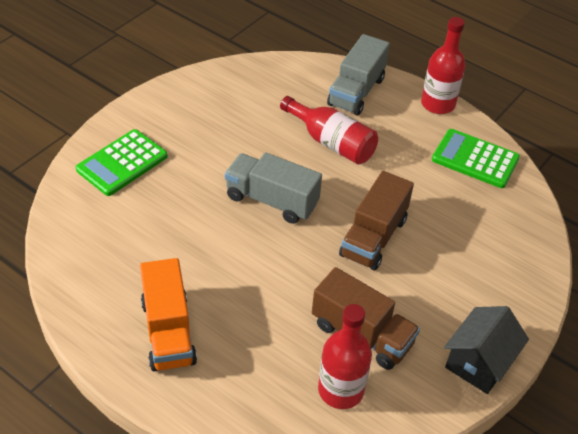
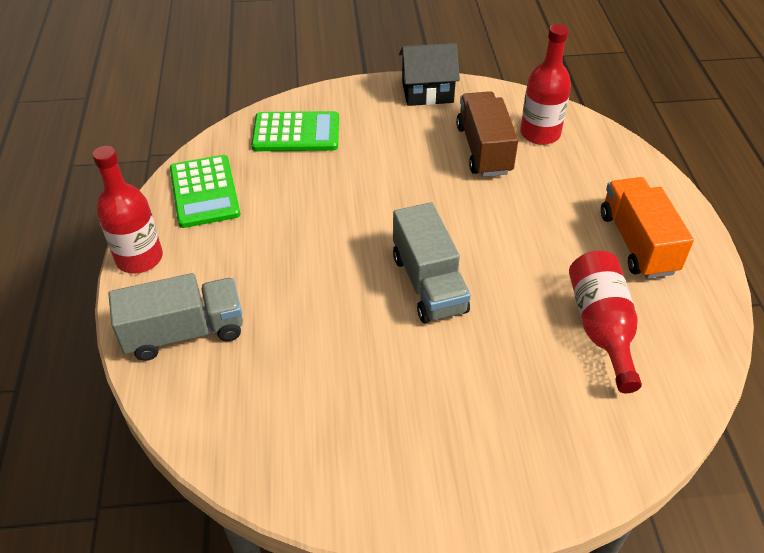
camera: 130 degrees left, 0 degrees up
(122, 163) = (542, 442): green calculator -> green calculator (296, 133)
(168, 331) = (637, 243): orange truck -> orange truck turned 45 degrees counterclockwise
(331, 143) = (296, 297): red bottle -> red bottle (601, 327)
(373, 237) = (384, 196): brown truck -> none

